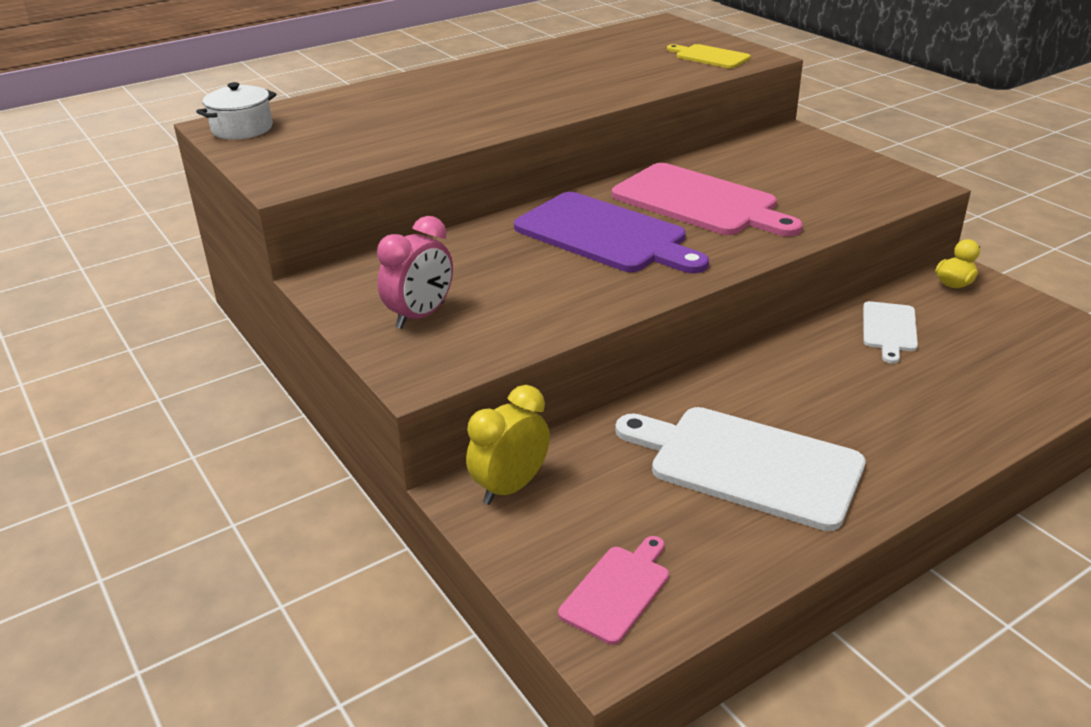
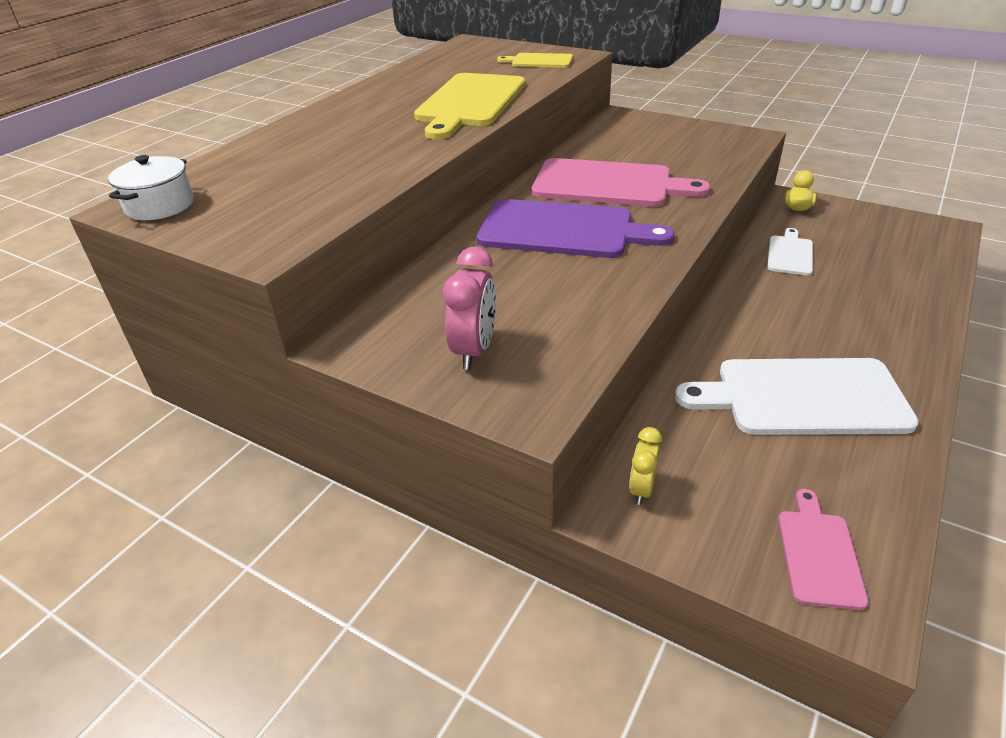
camera: 25 degrees left, 5 degrees up
(510, 487) = (641, 489): yellow clock -> yellow clock, size x0.63
(588, 88) = (470, 103): none -> yellow cutting board
(889, 329) = (790, 254): white cutting board -> white cutting board turned 150 degrees counterclockwise

